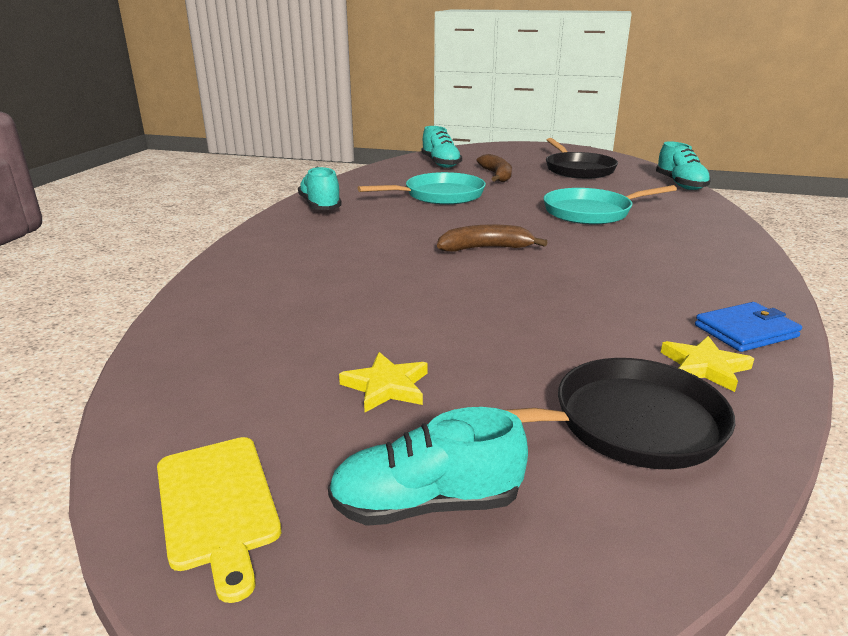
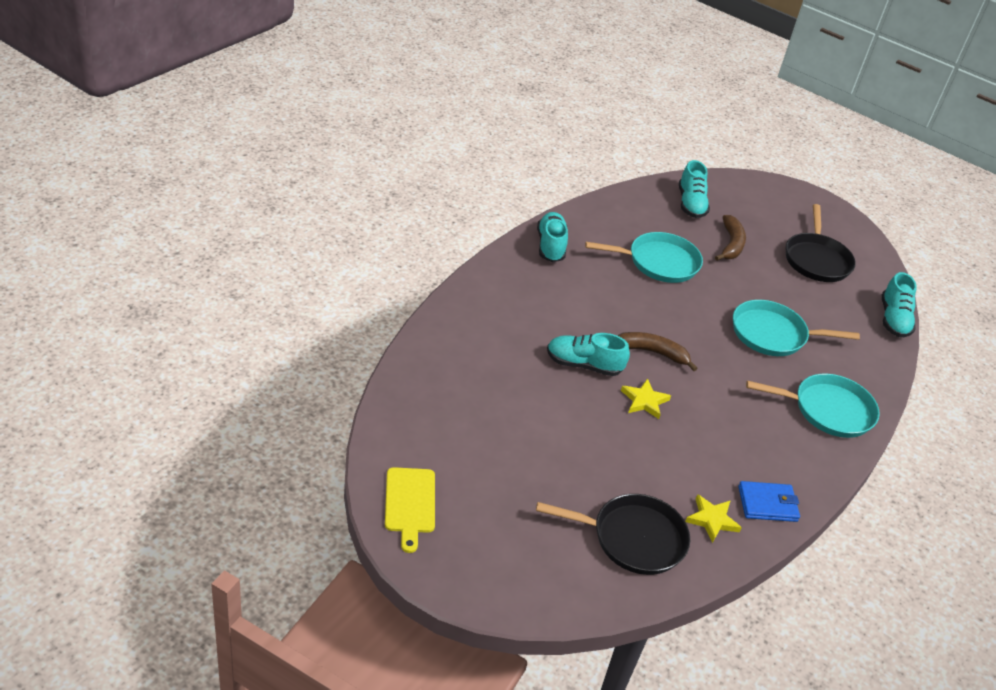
camera: 15 degrees right, 15 degrees up
(386, 386) = (517, 462): yellow star -> yellow star (644, 401)
(426, 504) = (503, 541): turquoise shoe -> turquoise shoe (583, 365)
(704, 244) = (828, 410): none -> turquoise pan

